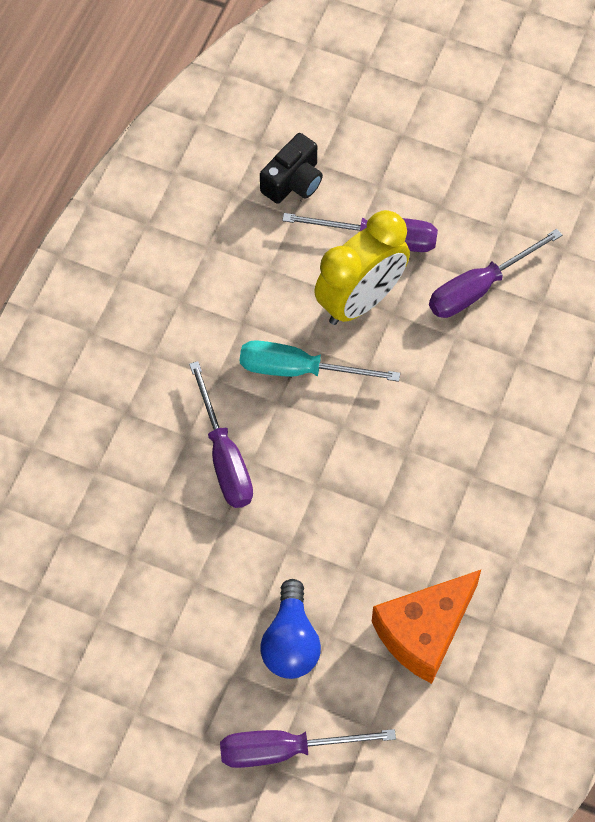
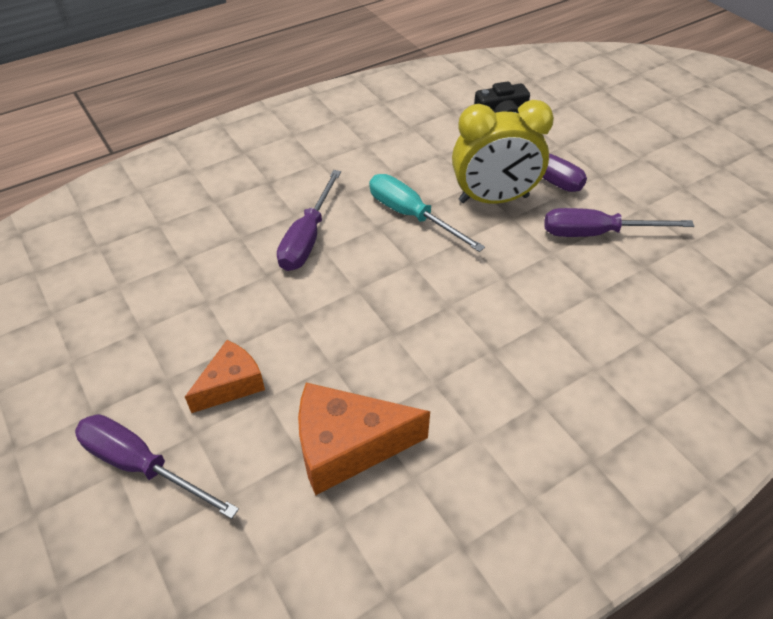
camera: 35 degrees right, 15 degrees down
(291, 642) = (231, 384): blue light bulb -> orange cheese

